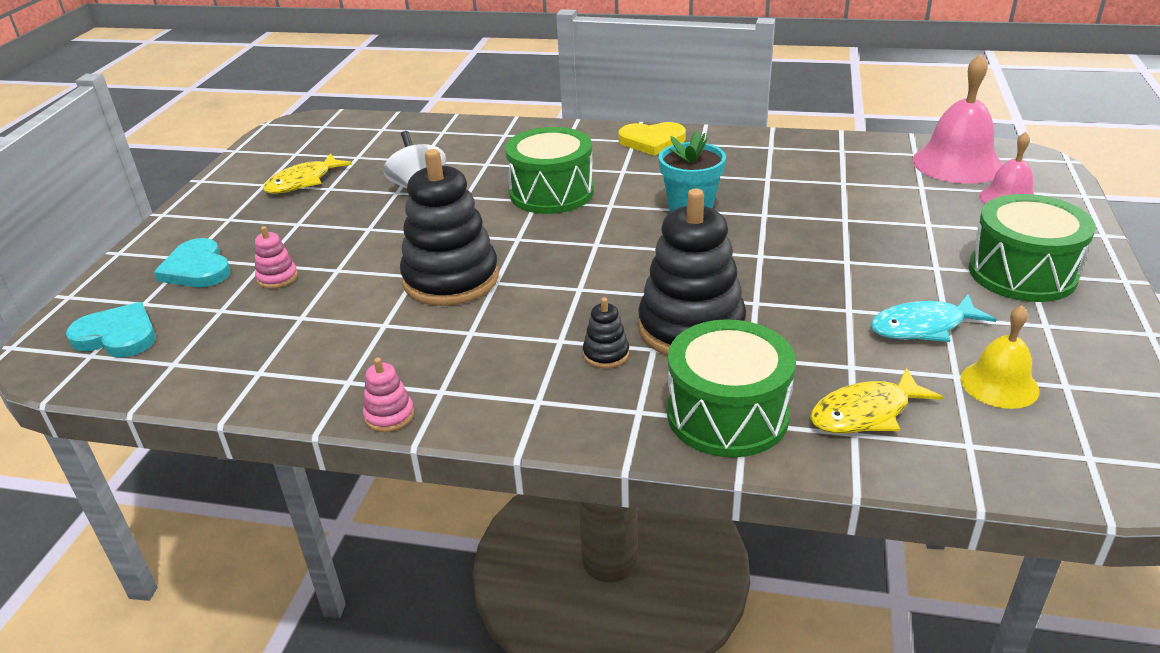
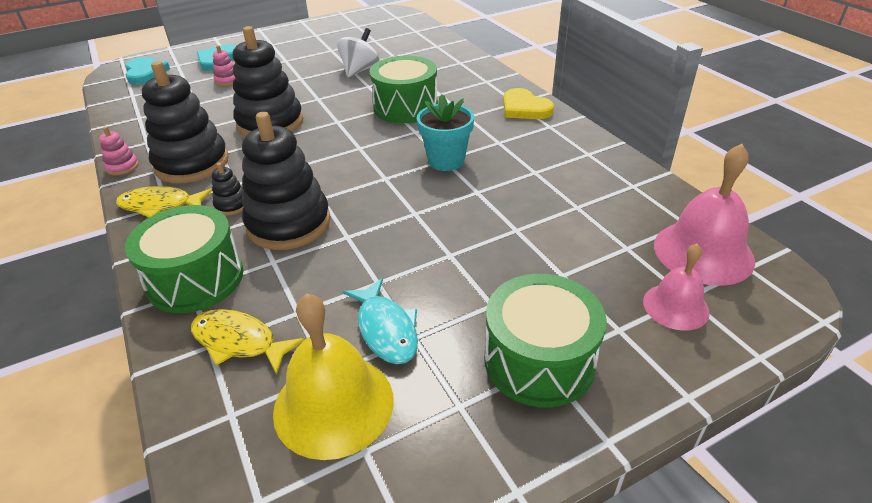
camera: 50 degrees right, 5 degrees up
(303, 182) = (329, 41): yellow fish -> yellow fish (160, 205)
(465, 358) = (192, 163): none -> black stacking toy
(922, 327) = (386, 329): turquoise fish -> turquoise fish turned 150 degrees counterclockwise
(999, 384) = (333, 404): yellow bell -> yellow bell, size x1.66

